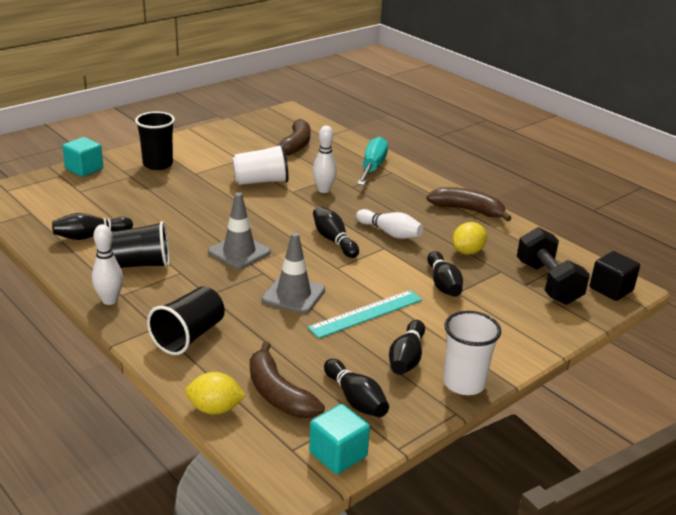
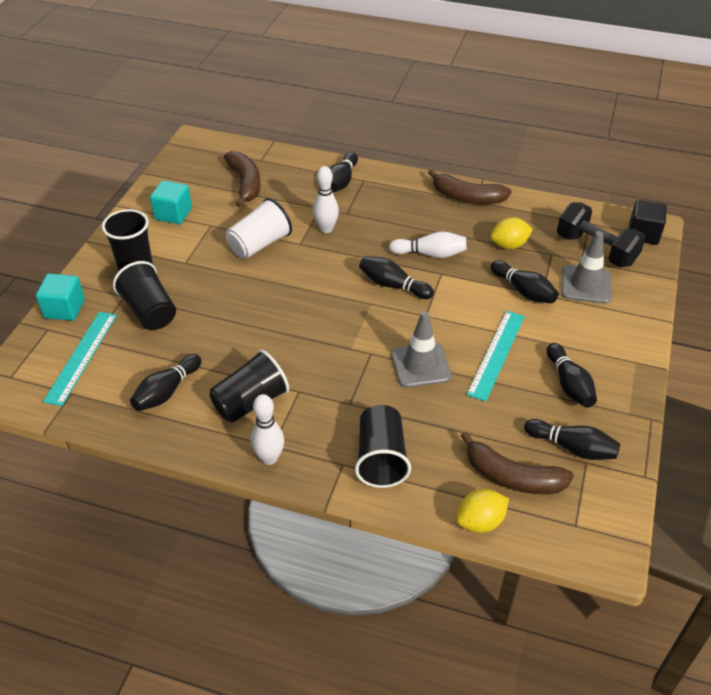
camera: 30 degrees left, 15 degrees up
(61, 197) = (81, 357): none -> turquoise ruler
(136, 190) = (149, 311): none -> black cup
(239, 252) = (326, 340): grey traffic cone -> grey traffic cone (586, 285)
(338, 454) = (611, 509): turquoise cube -> turquoise cube (173, 214)
(372, 167) = (342, 181): turquoise screwdriver -> black bowling pin
(464, 383) = (630, 386): white cup -> none
(467, 251) = (509, 245): yellow lemon -> yellow lemon turned 60 degrees clockwise
(468, 210) = (467, 197): brown banana -> brown banana turned 150 degrees counterclockwise

